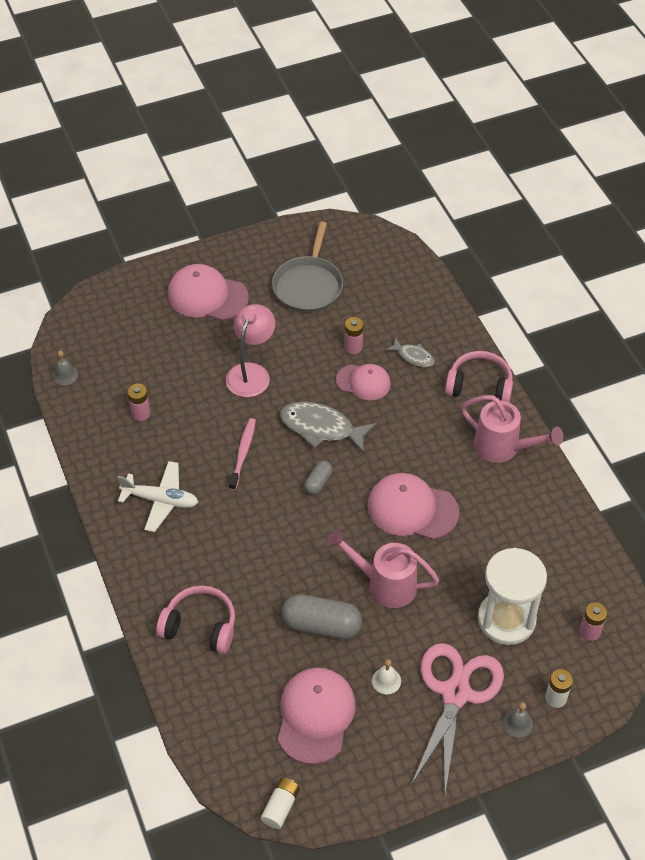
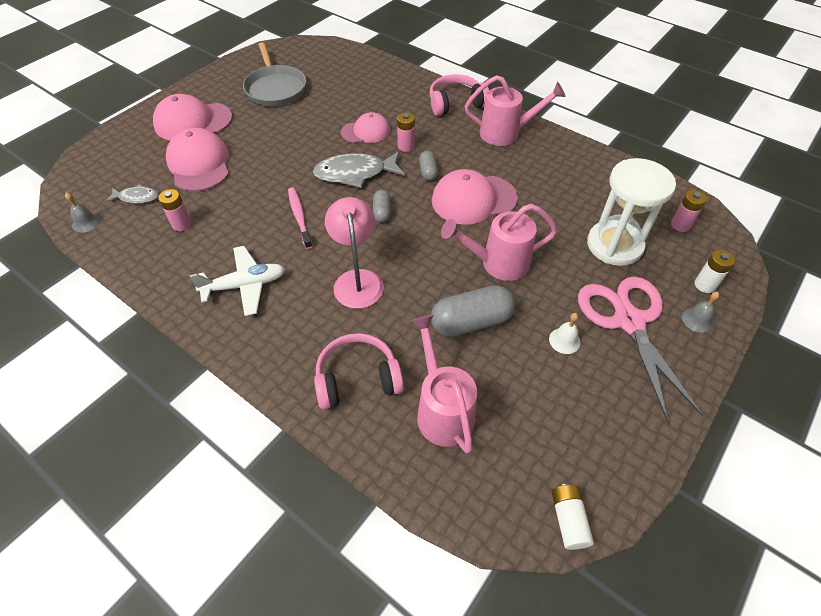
camera: 30 degrees left, 0 degrees up
(247, 683) = (442, 409): none -> pink watering can
(251, 372) = (267, 158): pink lamp -> pink lamp (357, 280)
(315, 716) = (529, 406): pink cap -> pink cap (199, 164)
(353, 347) = (340, 113): pink battery -> pink battery (406, 146)
(391, 458) = (428, 172): none -> grey capsule
(413, 356) = (392, 103): grey fish -> grey fish (137, 197)

